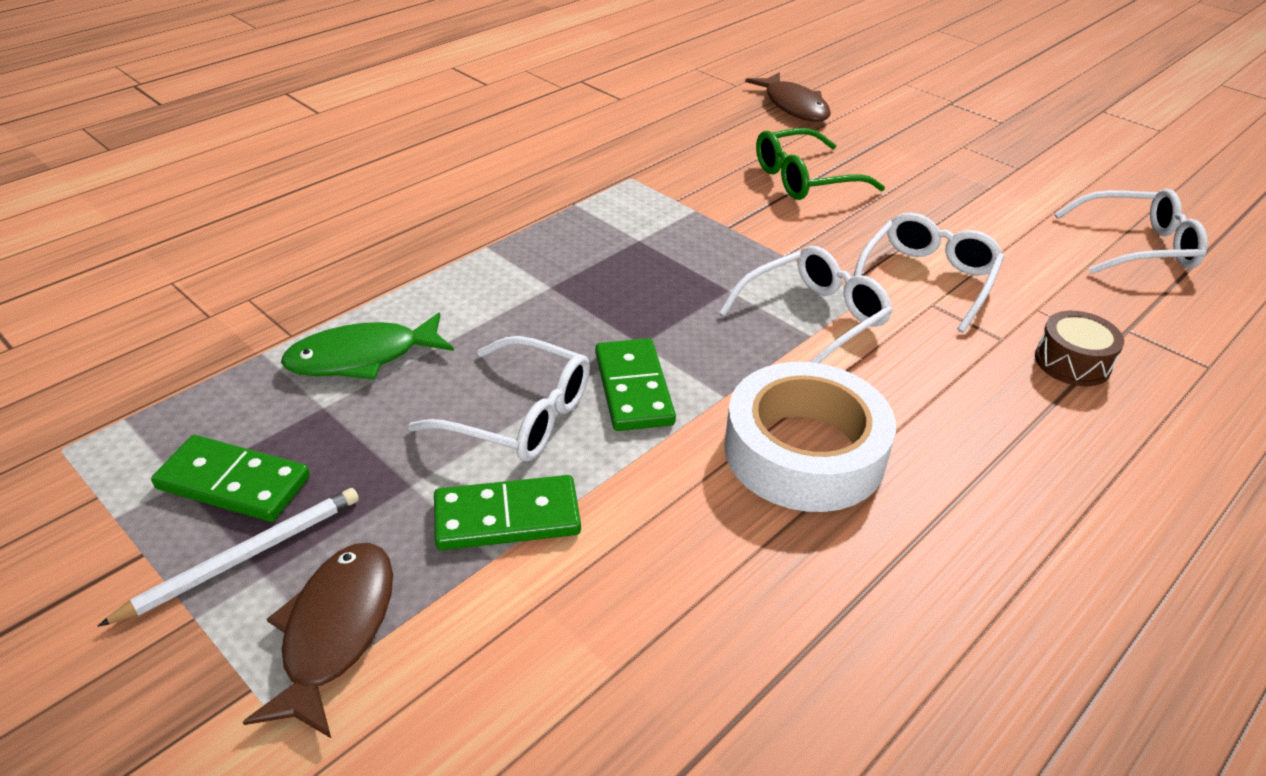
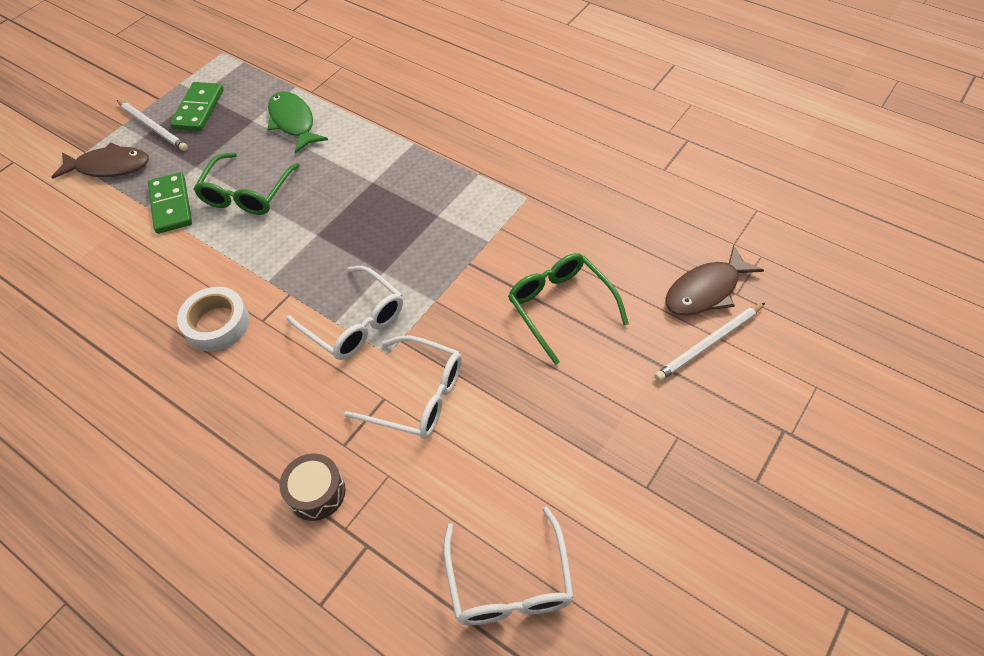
camera: 85 degrees right, 15 degrees up
(520, 416) = (247, 194): white glasses -> green glasses
(633, 388) = (272, 237): green domino -> none
(804, 451) = (217, 324): white tape -> white tape, size x0.65
(858, 115) = (709, 344): none -> white pencil

